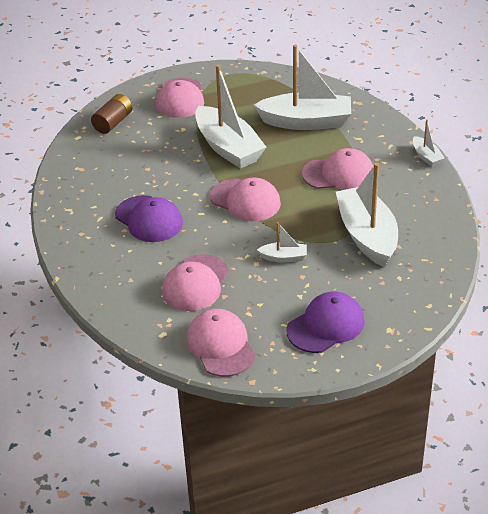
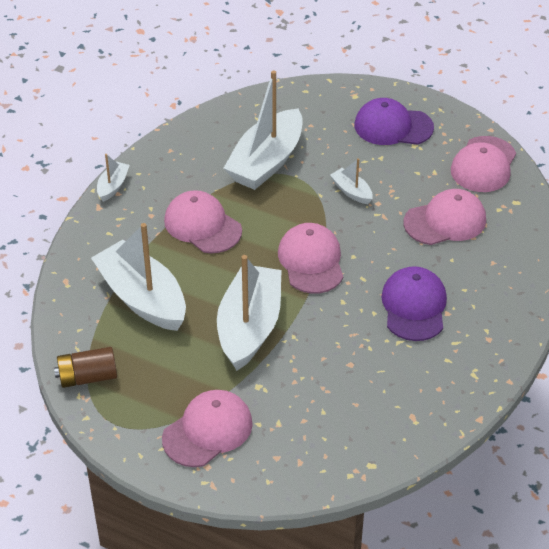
camera: 135 degrees left, 5 degrees up
(113, 122) = (314, 455): brown battery -> brown battery (87, 377)

